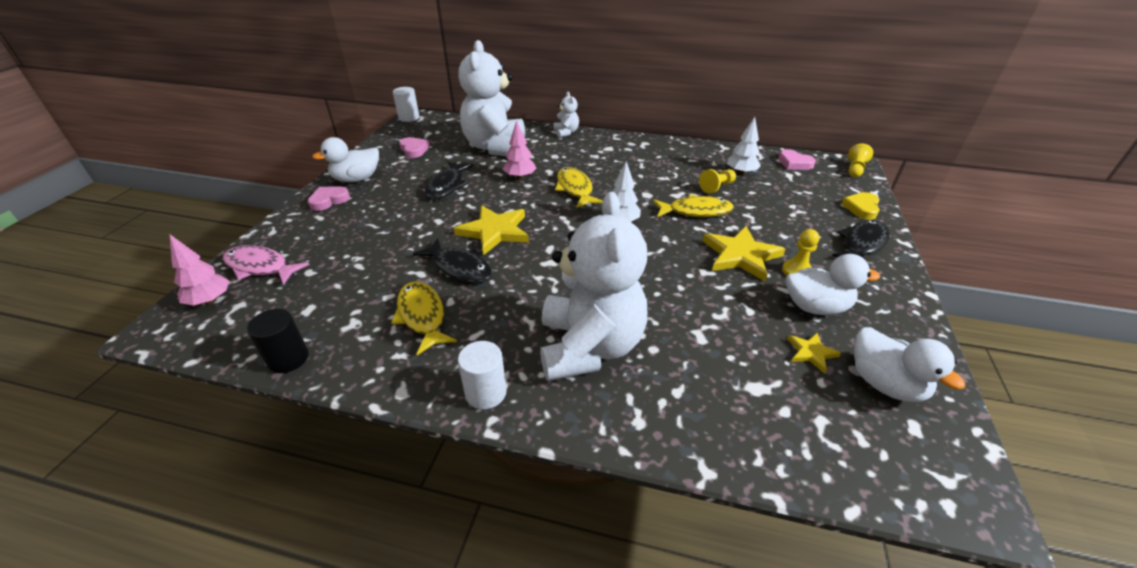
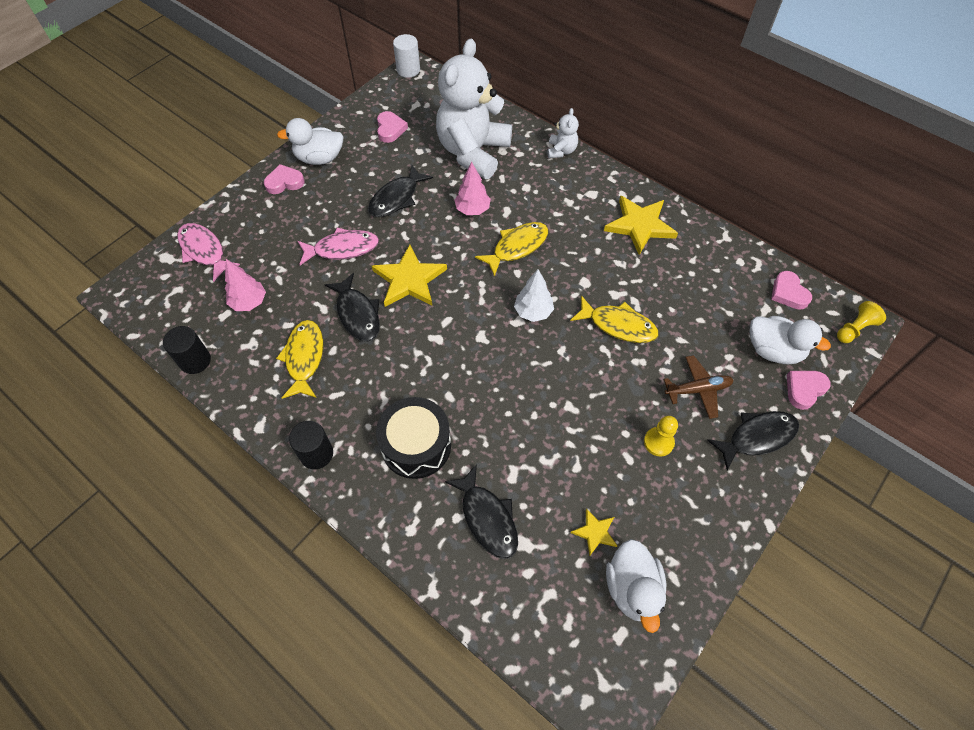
camera: 25 degrees right, 20 degrees up
(210, 300) = (159, 276): pink tree -> pink tree (249, 302)
(415, 228) = (342, 249): none -> pink fish
(486, 393) = (316, 454): white cylinder -> black cylinder
(575, 189) = (517, 247): yellow fish -> yellow fish turned 45 degrees clockwise
(589, 347) = (416, 445): white teddy bear -> black drum
(707, 380) = (487, 518): none -> black fish
(717, 187) = (667, 298): yellow pawn -> none
(741, 173) = (712, 286): white tree -> none
(741, 255) = (619, 401): yellow star -> yellow star (640, 225)
(791, 230) = (698, 390): none -> brown plane
(815, 307) = (641, 489): white duck -> white duck (773, 350)
(861, 208) = (804, 389): yellow heart -> pink heart

